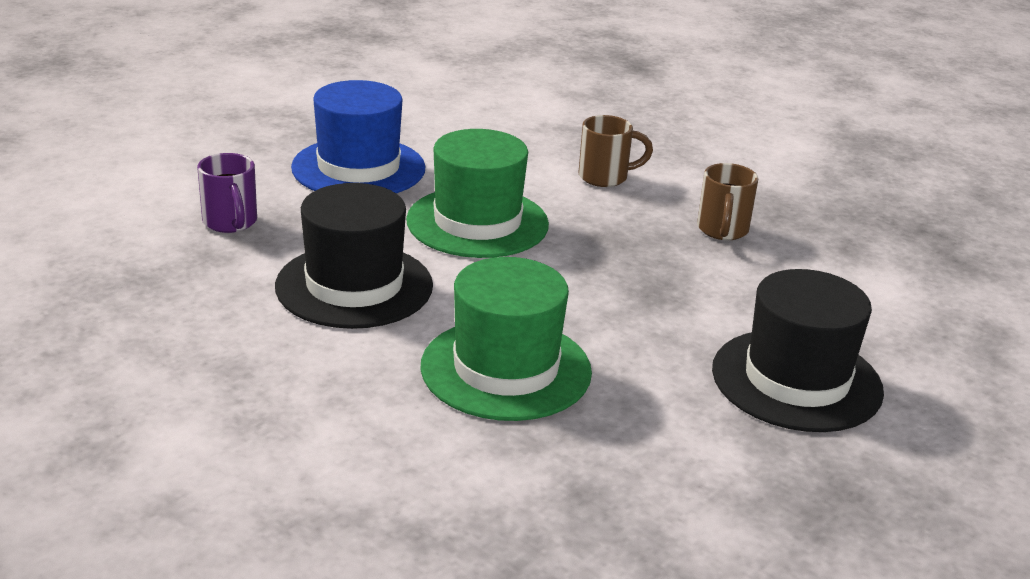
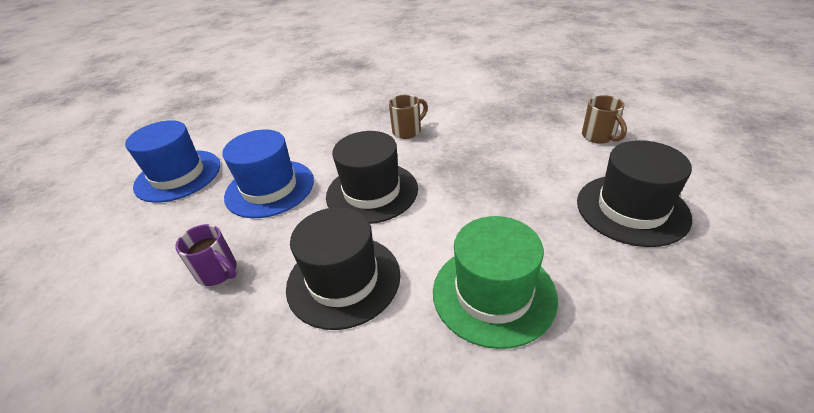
camera: 25 degrees left, 10 degrees up
(264, 111) = (178, 175): none -> blue hat
(477, 222) = (372, 192): green hat -> black hat
(722, 230) = (494, 135): brown mug -> brown mug (599, 137)

